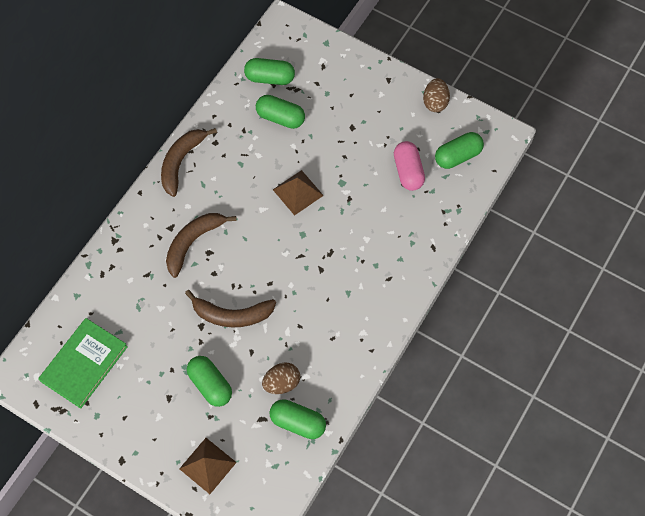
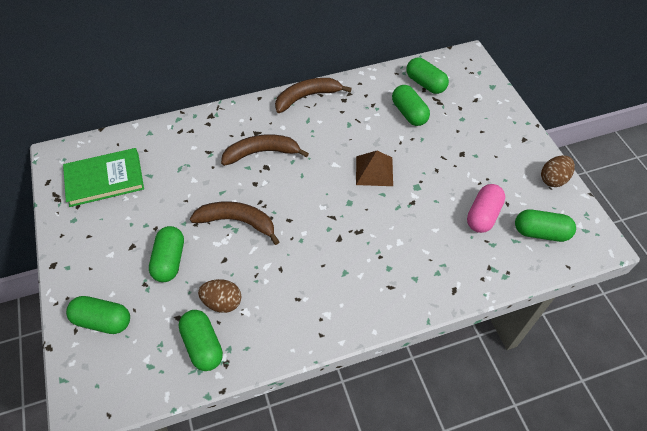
camera: 40 degrees right, 10 degrees down
(208, 465) = (103, 320): brown pyramid -> green capsule
(232, 315) = (237, 222): brown banana -> brown banana turned 150 degrees clockwise

